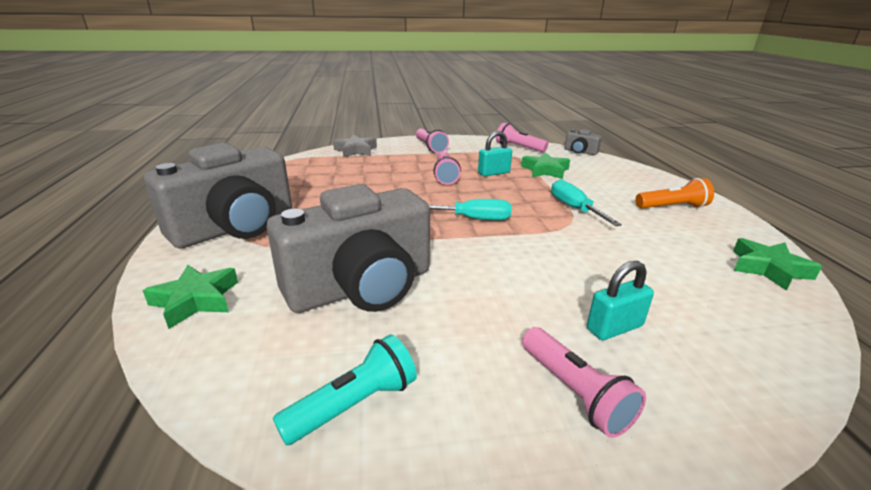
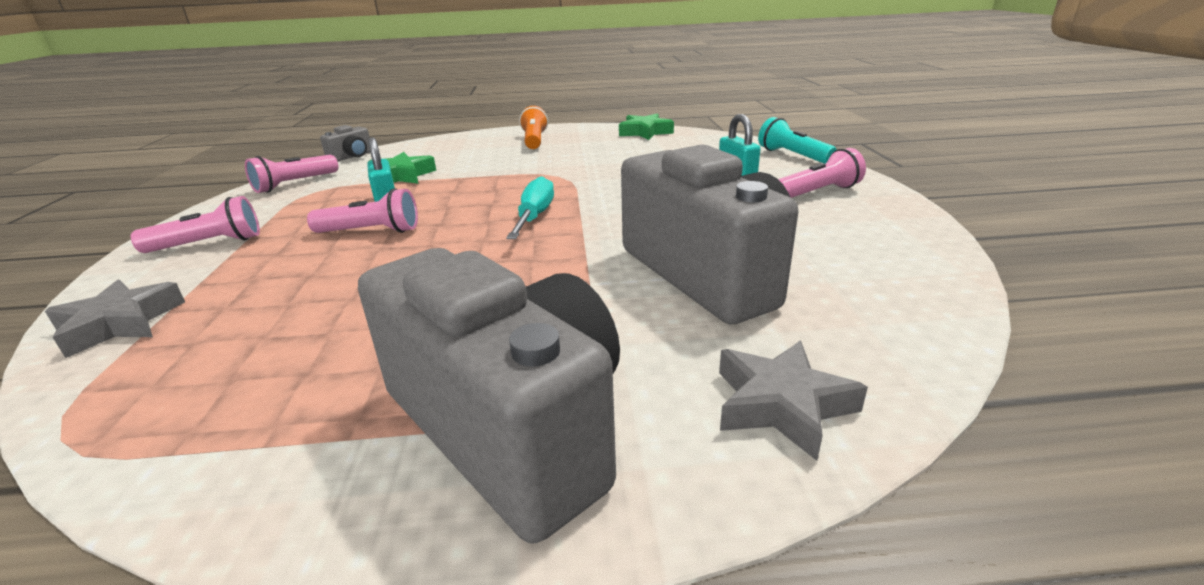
camera: 85 degrees left, 0 degrees up
(196, 300) = (781, 405): green star -> grey star
(354, 404) = (889, 263): turquoise flashlight -> turquoise flashlight (792, 156)
(575, 208) = (524, 171): turquoise screwdriver -> none

